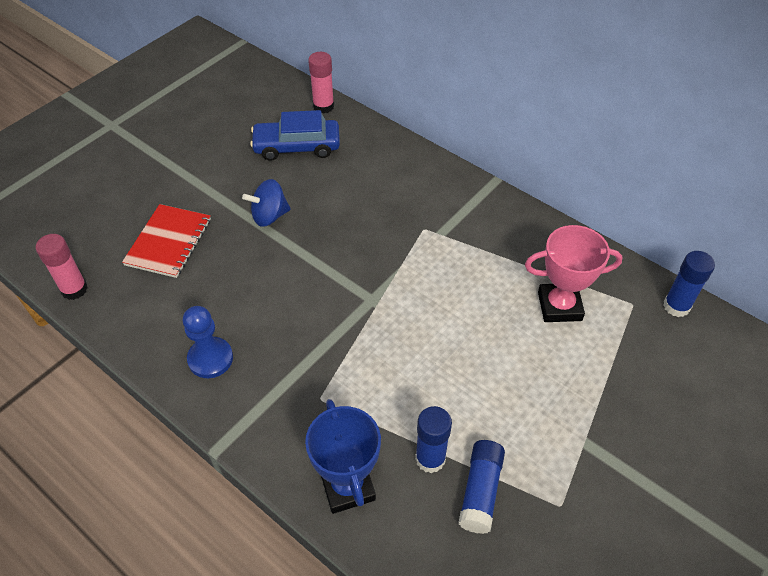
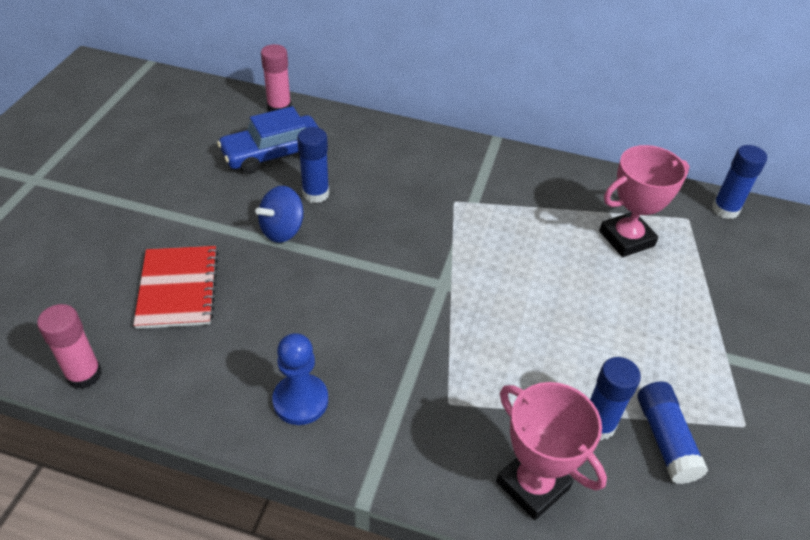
camera: 25 degrees left, 5 degrees down
(312, 191) = (315, 193): none -> blue glue stick
(347, 486) = (533, 485): blue trophy -> pink trophy

